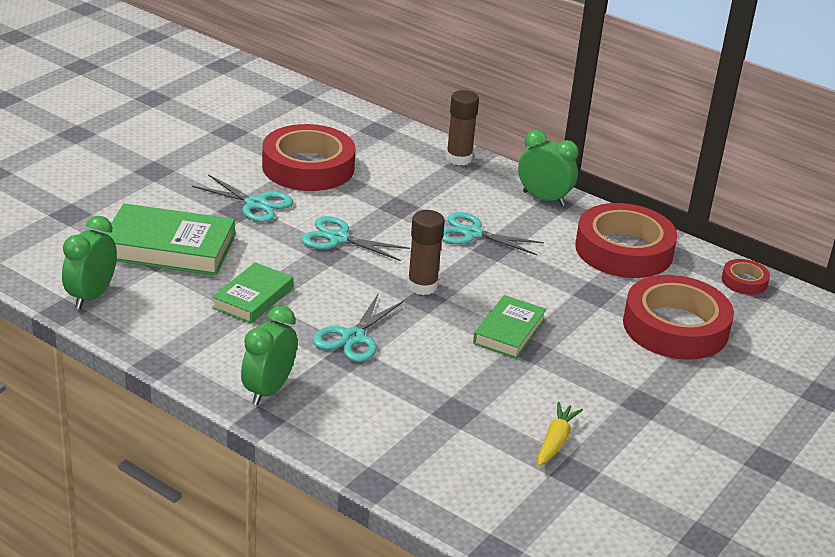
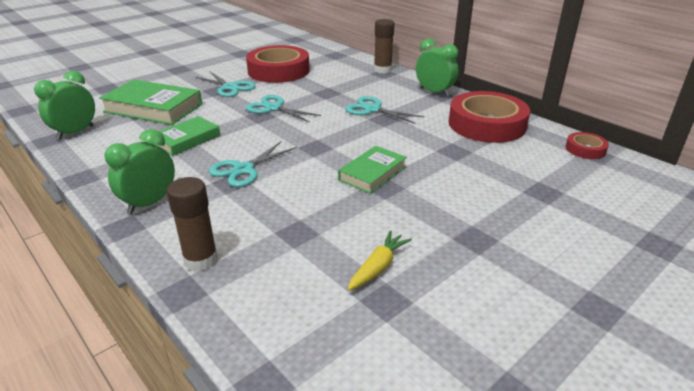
camera: 15 degrees right, 0 degrees up
(422, 286) = (318, 139): brown glue stick -> brown glue stick (201, 260)
(675, 327) = (519, 178): red tape -> none

